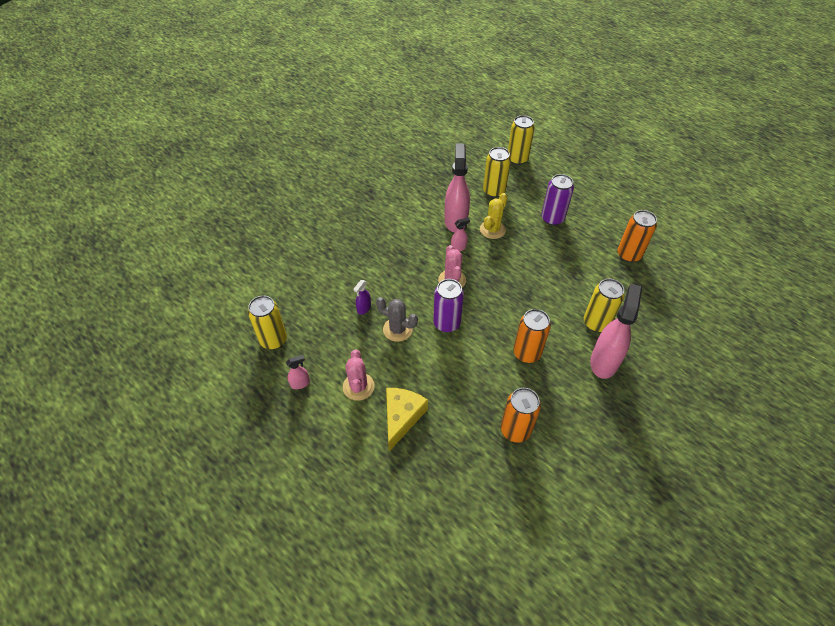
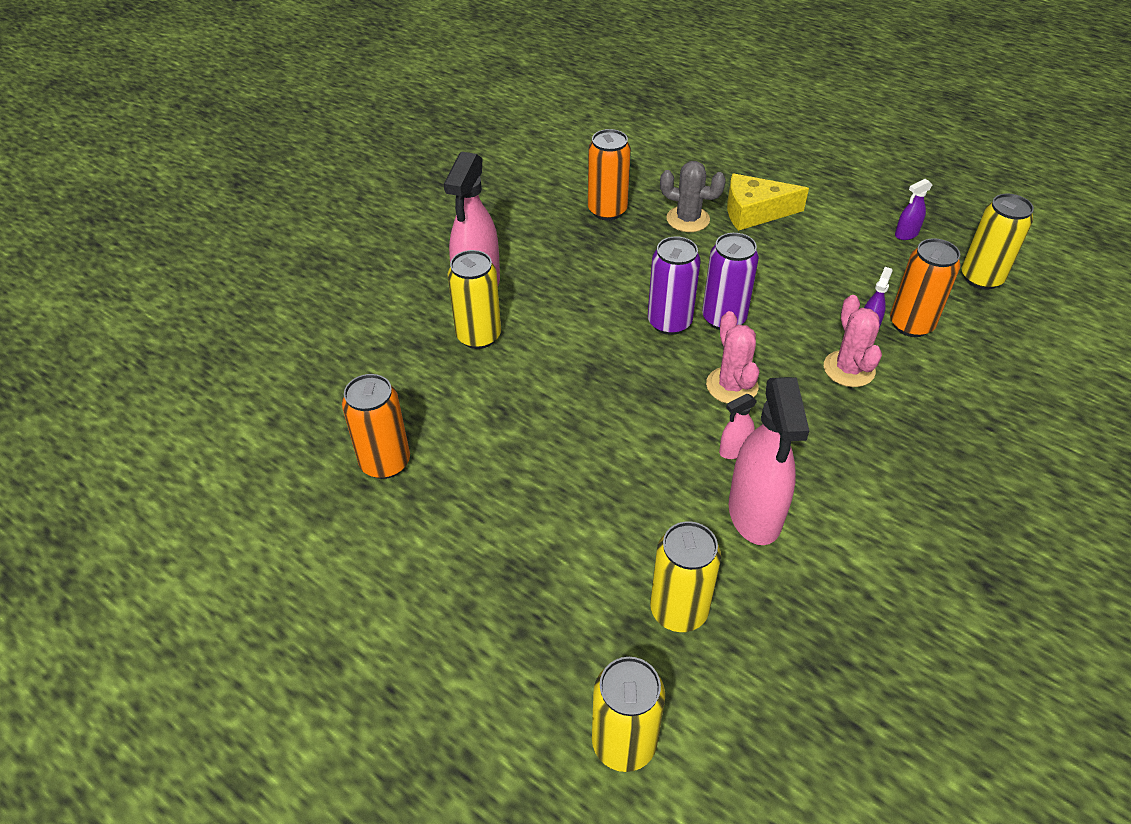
camera: 175 degrees right, 5 degrees down
(300, 383) = (906, 234): pink spray bottle -> purple spray bottle
(358, 386) = (825, 236): pink cactus -> pink cactus (849, 369)
(397, 329) = (799, 304): grey cactus -> grey cactus (688, 219)
(402, 417) = (754, 212): yellow cheese -> yellow cheese turned 75 degrees clockwise
(492, 230) = (669, 498): yellow cactus -> none
(526, 353) = (593, 289): orange can -> orange can (911, 324)
(552, 219) = (535, 538): purple can -> purple can (669, 322)

